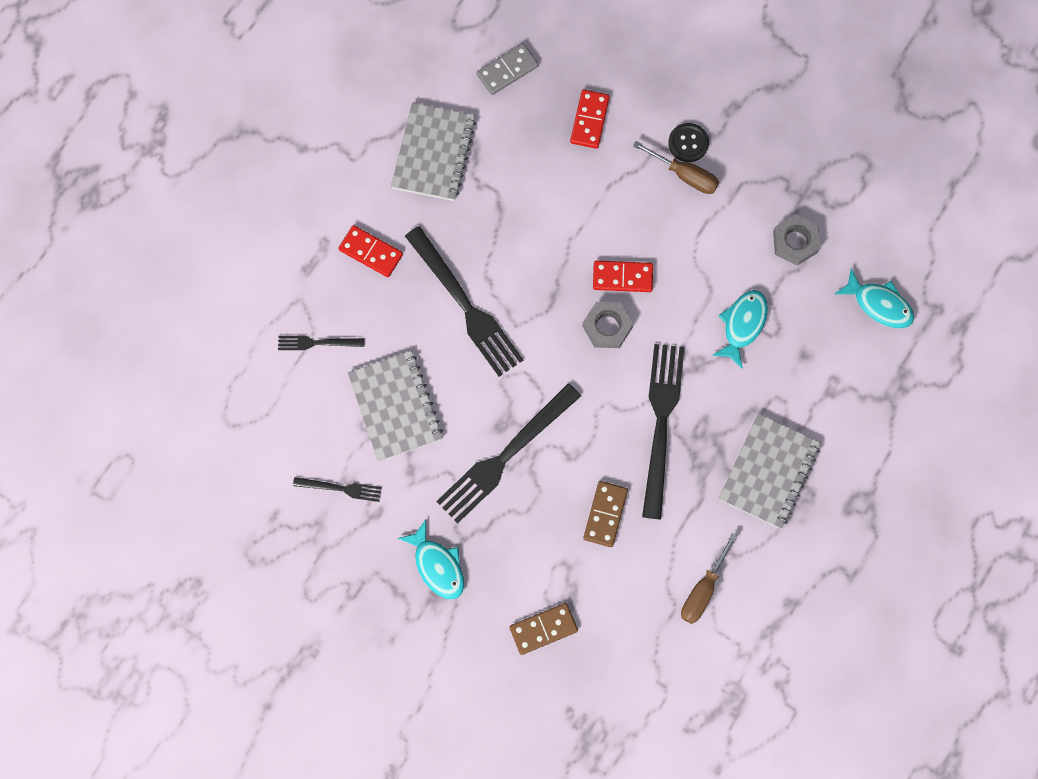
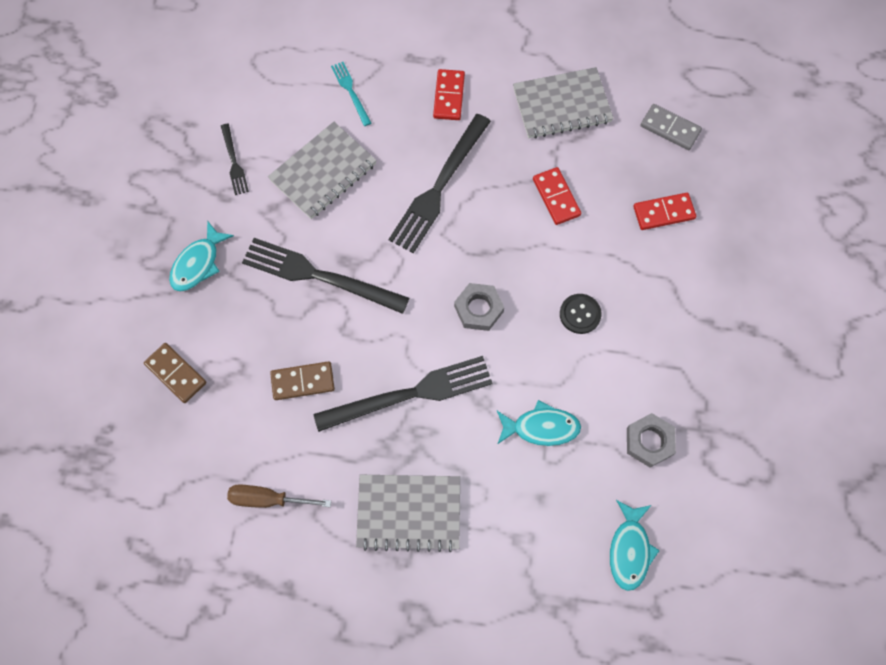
camera: 65 degrees right, 5 degrees down
(317, 343) = (351, 91): black fork -> turquoise fork
(622, 277) = (531, 302): red domino -> red domino (556, 197)
(684, 175) = (658, 314): brown screwdriver -> none
(688, 143) = (691, 304): black button -> black button (580, 314)

